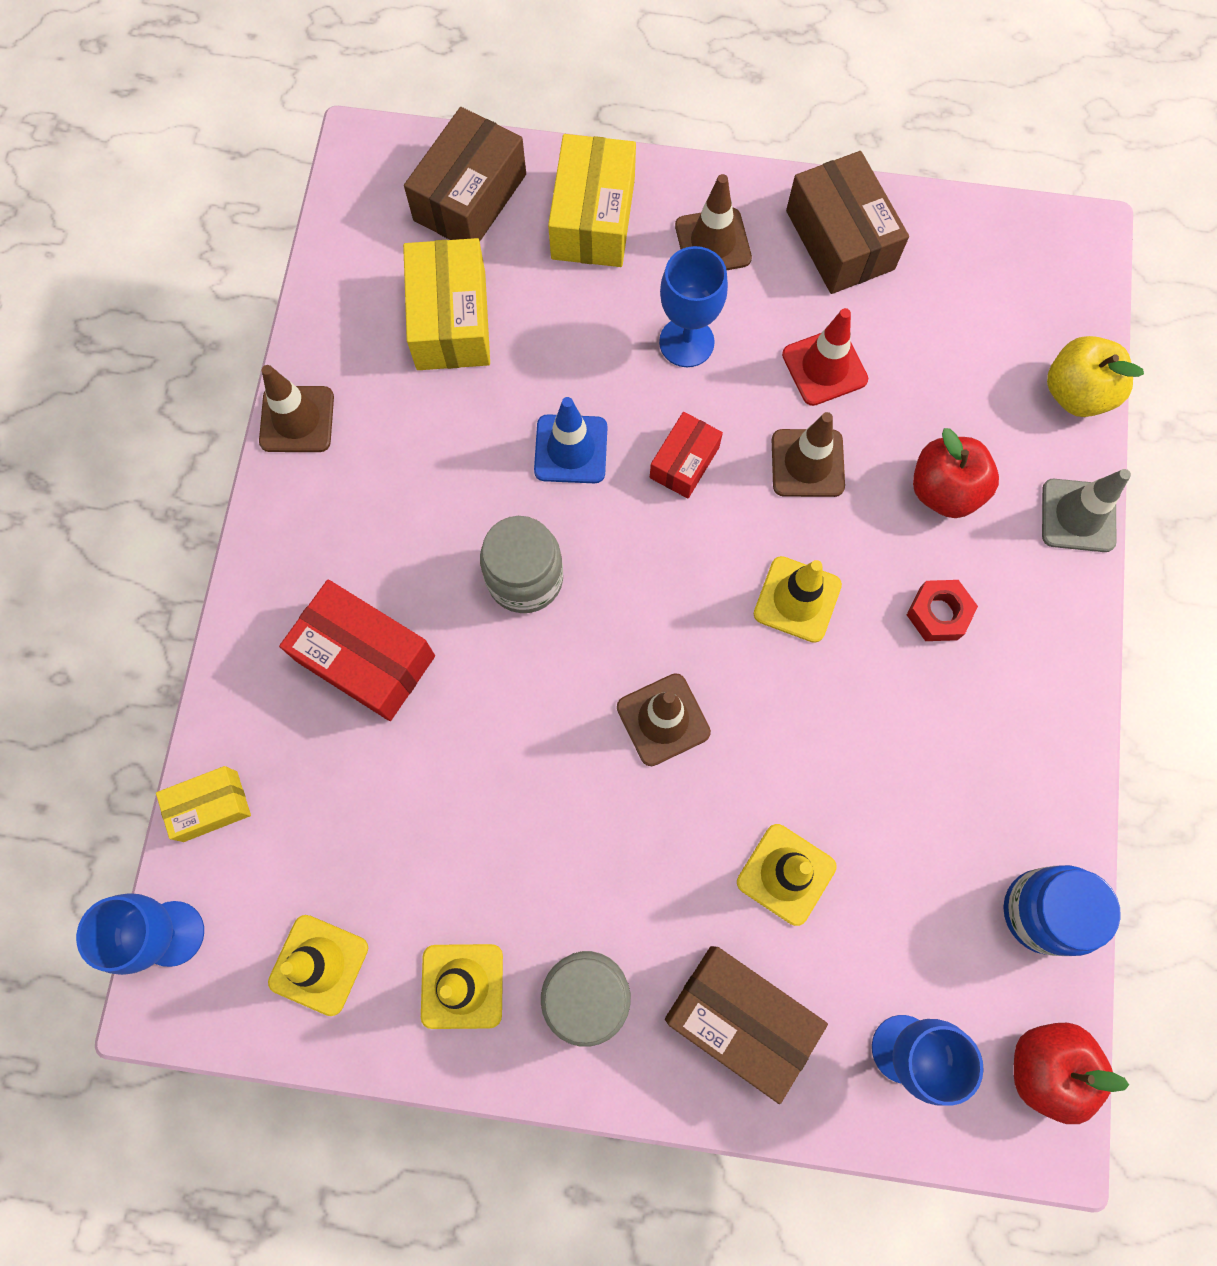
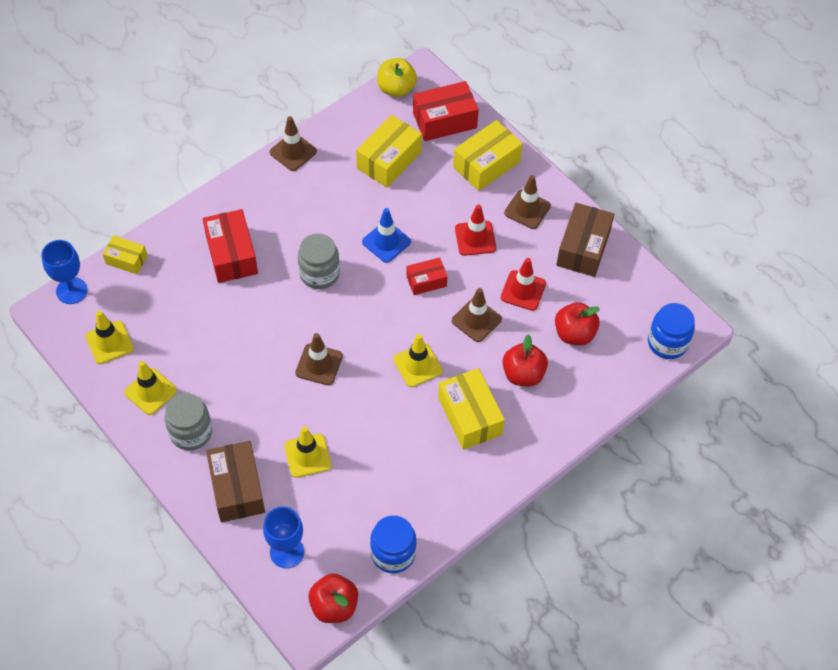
camera: 40 degrees right, 15 degrees down
(470, 197) = (444, 120): brown box -> red box
(686, 342) = (475, 238): blue goblet -> red traffic cone
(938, 613) = (470, 416): red nut -> yellow box
(950, 374) = (574, 334): none -> red apple
(1072, 288) = (667, 342): none -> blue jar
(1076, 393) = (622, 383): yellow apple -> yellow apple (396, 89)
(1078, 515) = (570, 428): grey traffic cone -> none

